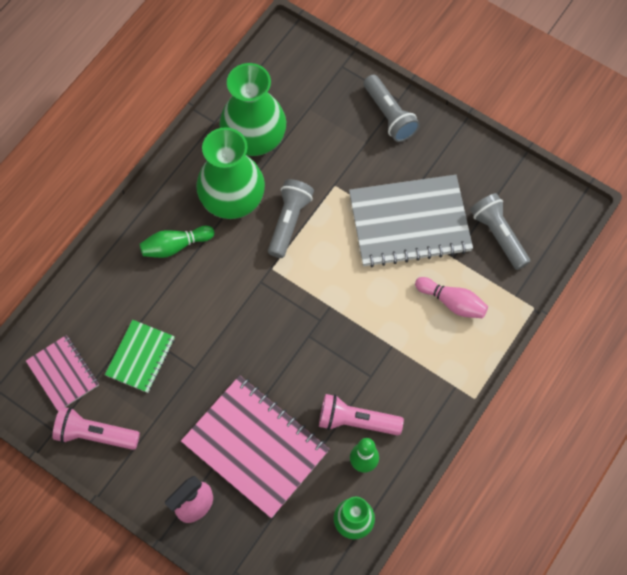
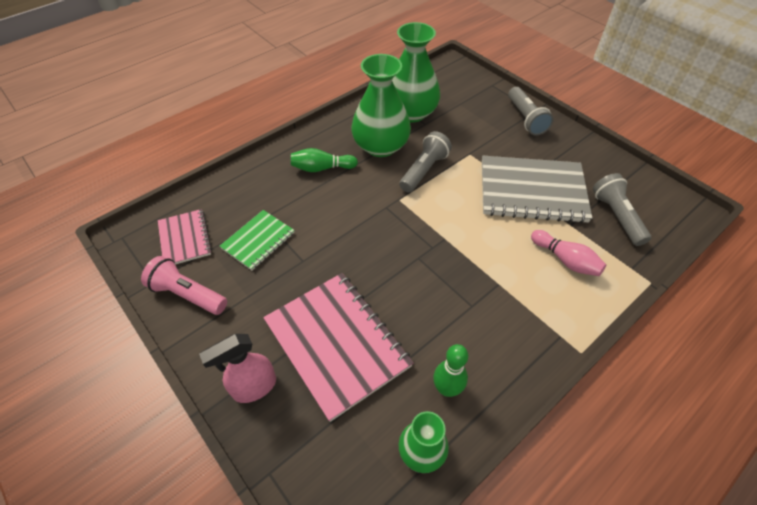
camera: 15 degrees right, 15 degrees down
(356, 421) = (448, 344): pink flashlight -> none

